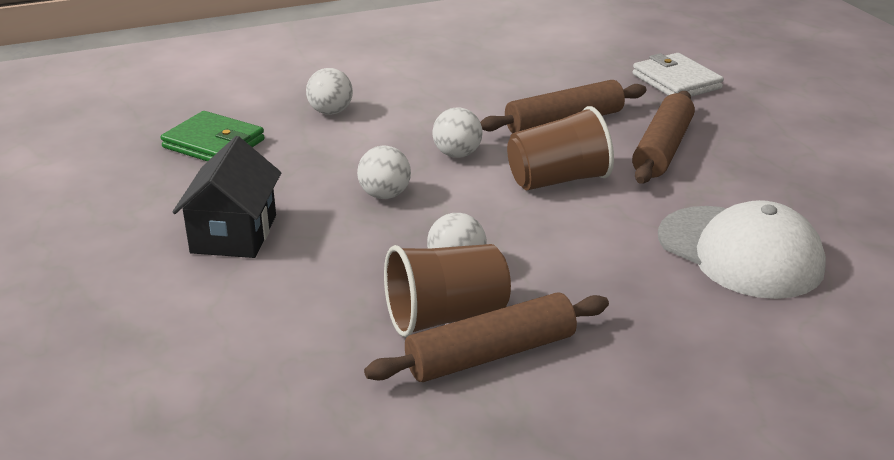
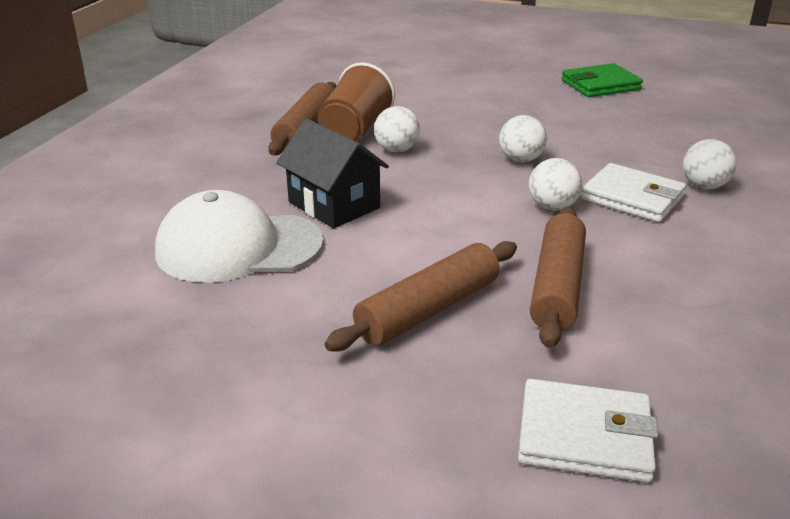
camera: 130 degrees right, 0 degrees up
(214, 144) = (681, 132): green wallet -> green wallet (600, 85)
(234, 234) = (532, 109): black house -> black house (334, 205)
(393, 131) = (632, 198): none -> white wallet
(558, 180) = (449, 229): brown cup -> none
(662, 149) = (428, 309): brown rolling pin -> brown rolling pin turned 75 degrees clockwise

